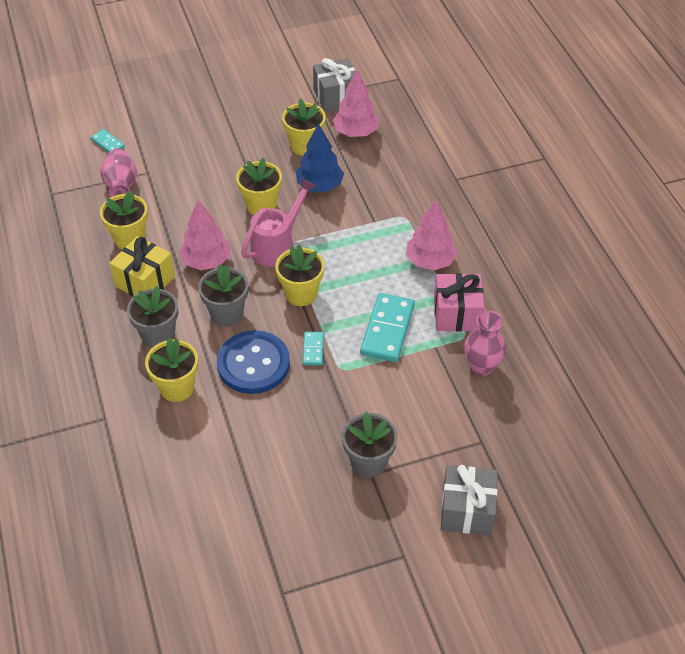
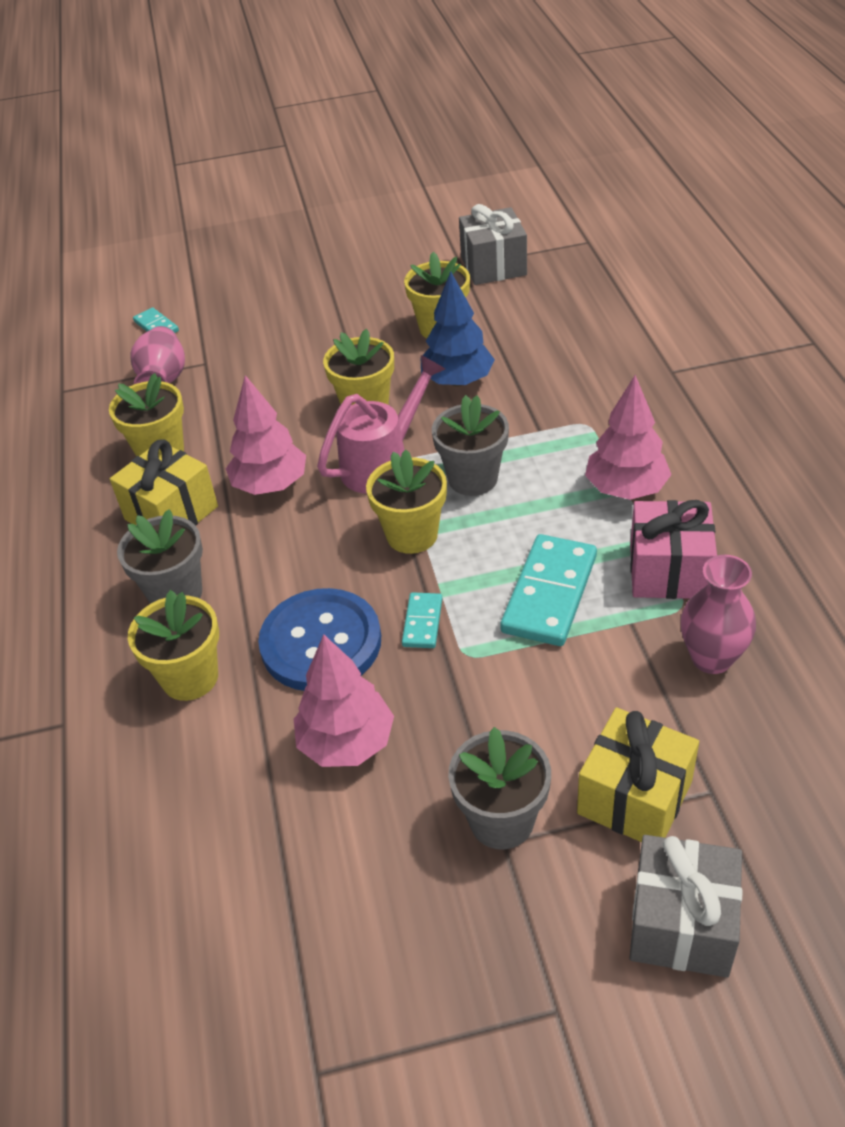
camera: 10 degrees right, 5 degrees down
(227, 314) = (289, 563): grey flower pot -> grey flower pot (473, 479)
(356, 132) = (519, 310): pink tree -> pink tree (346, 743)
(440, 446) = (634, 797): none -> yellow gift

